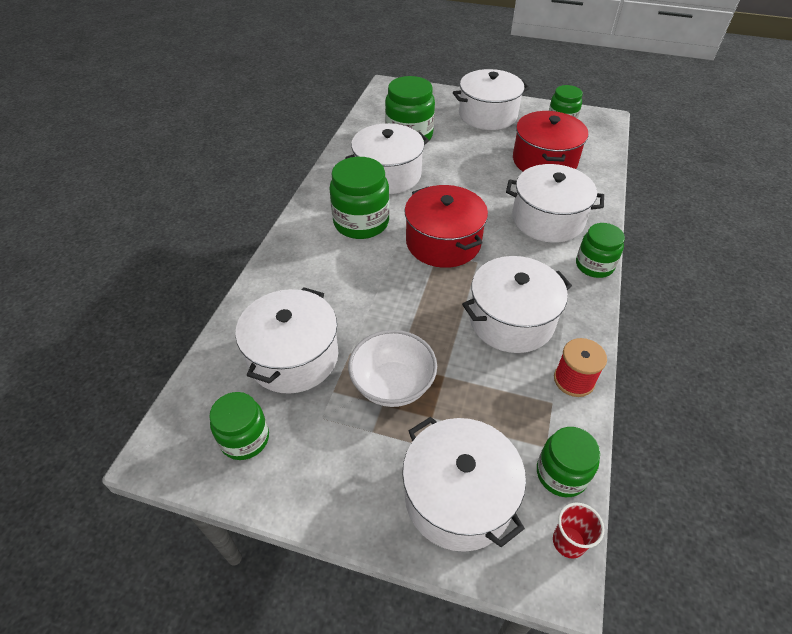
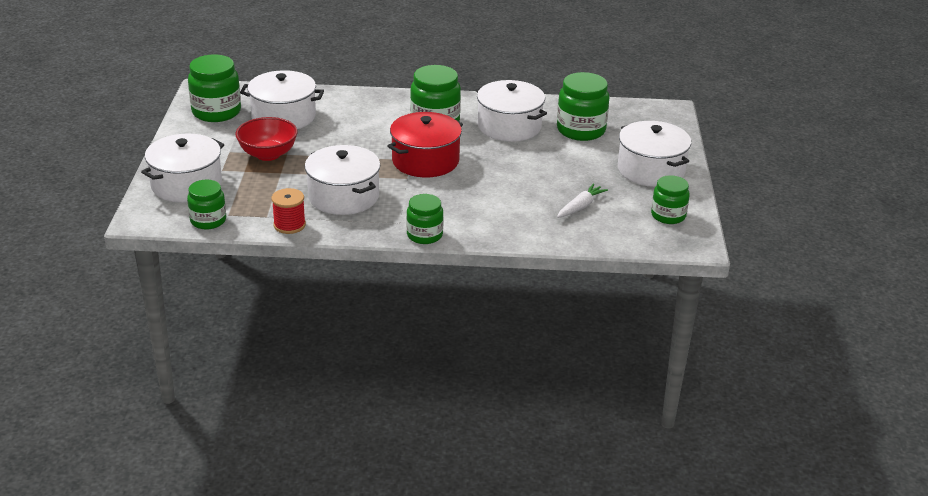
camera: 75 degrees right, 15 degrees down
(245, 439) = (216, 112): green jar -> green jar, size x1.57
(392, 385) = (268, 154): white bowl -> red bowl
(544, 161) = (580, 206): red pot -> white carrot
(547, 219) = (481, 210): white pot -> none
(568, 542) = (161, 224): red cup -> none

